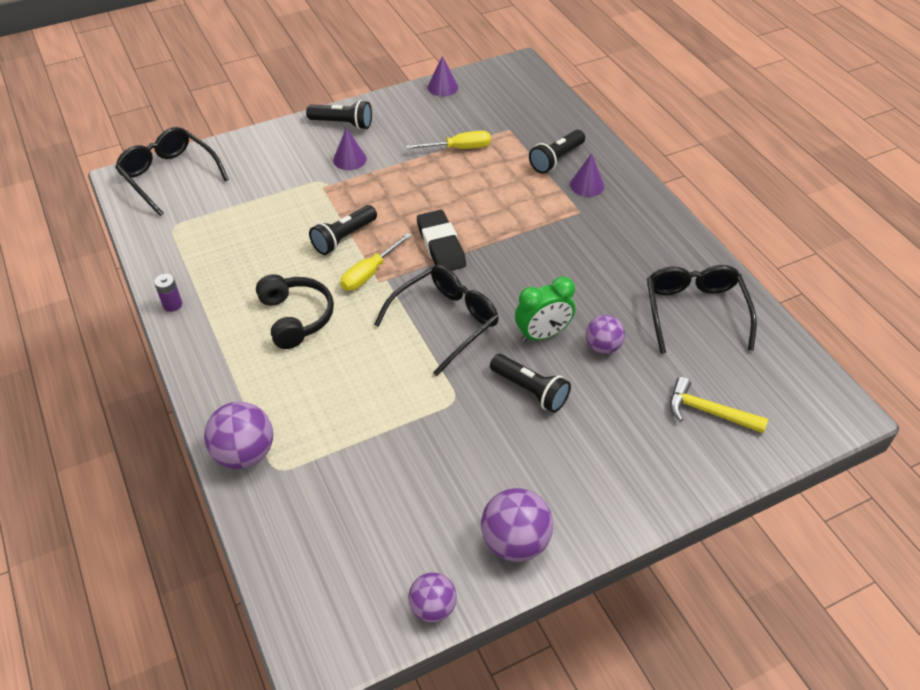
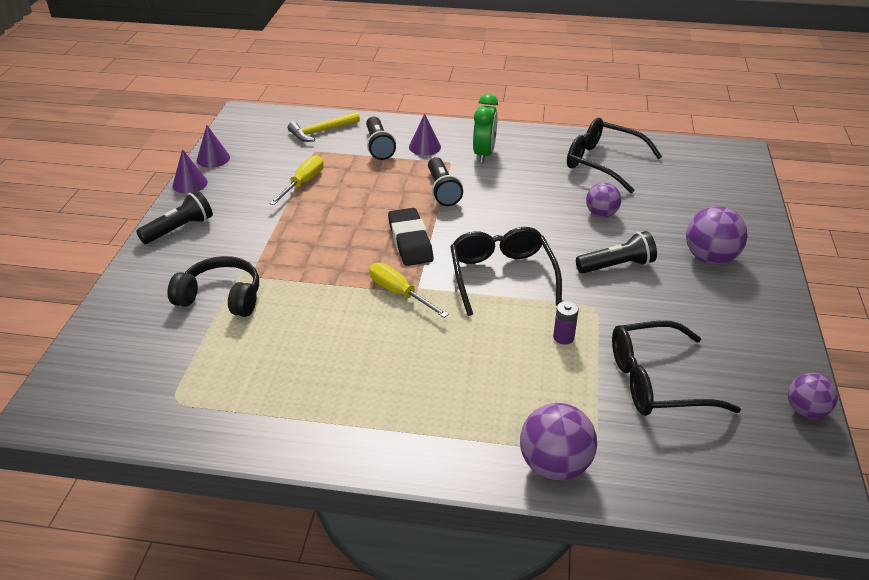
camera: 55 degrees left, 10 degrees down
(169, 176) = (89, 373): black glasses -> black glasses (656, 382)
(172, 305) = (296, 445): purple battery -> purple battery (563, 337)
(296, 317) = (408, 361): black headphones -> black headphones (221, 297)
(343, 238) = (336, 290): black flashlight -> black flashlight (442, 190)
(349, 159) = (235, 245): purple cone -> purple cone (190, 183)
(370, 273) = (399, 293): yellow screwdriver -> yellow screwdriver turned 150 degrees clockwise
(441, 246) = (410, 241): black eraser -> black eraser turned 60 degrees clockwise
(515, 541) = (764, 338): purple ball -> purple ball (710, 258)
(542, 335) = (563, 235): green clock -> green clock (484, 154)
(708, 412) = (701, 199): yellow hammer -> yellow hammer (321, 131)

